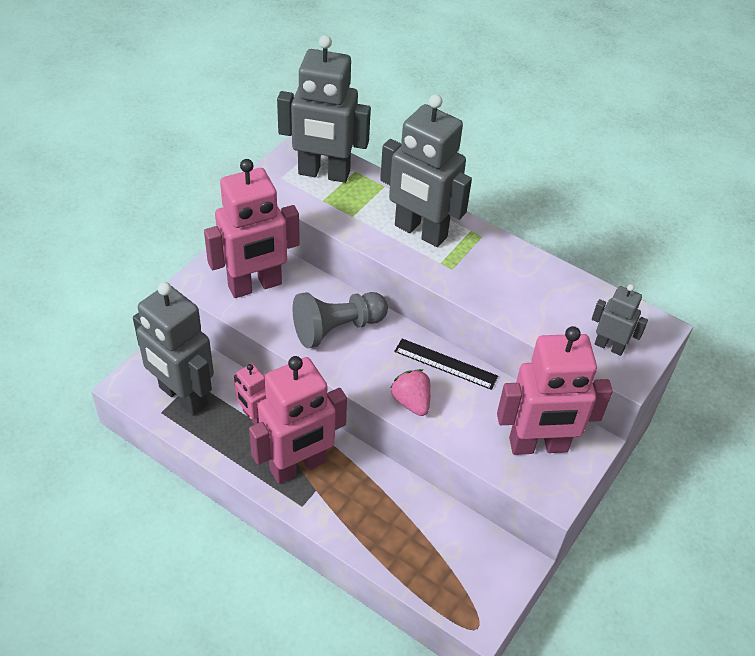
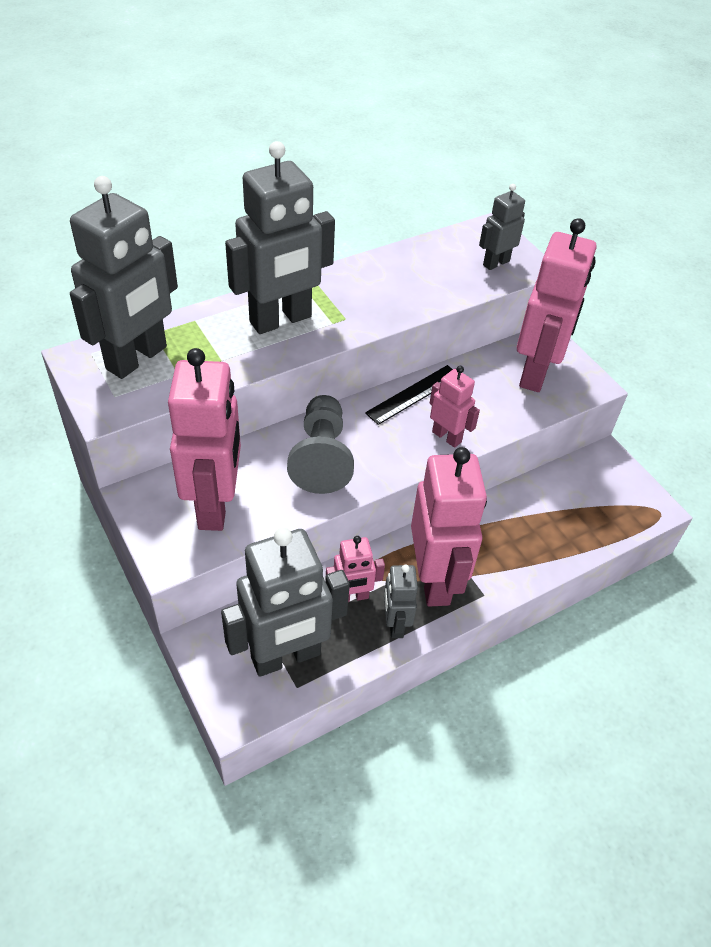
camera: 65 degrees left, 0 degrees up
(242, 453) = (395, 624): none -> grey robot
(411, 402) = (447, 437): pink strawberry -> pink robot

